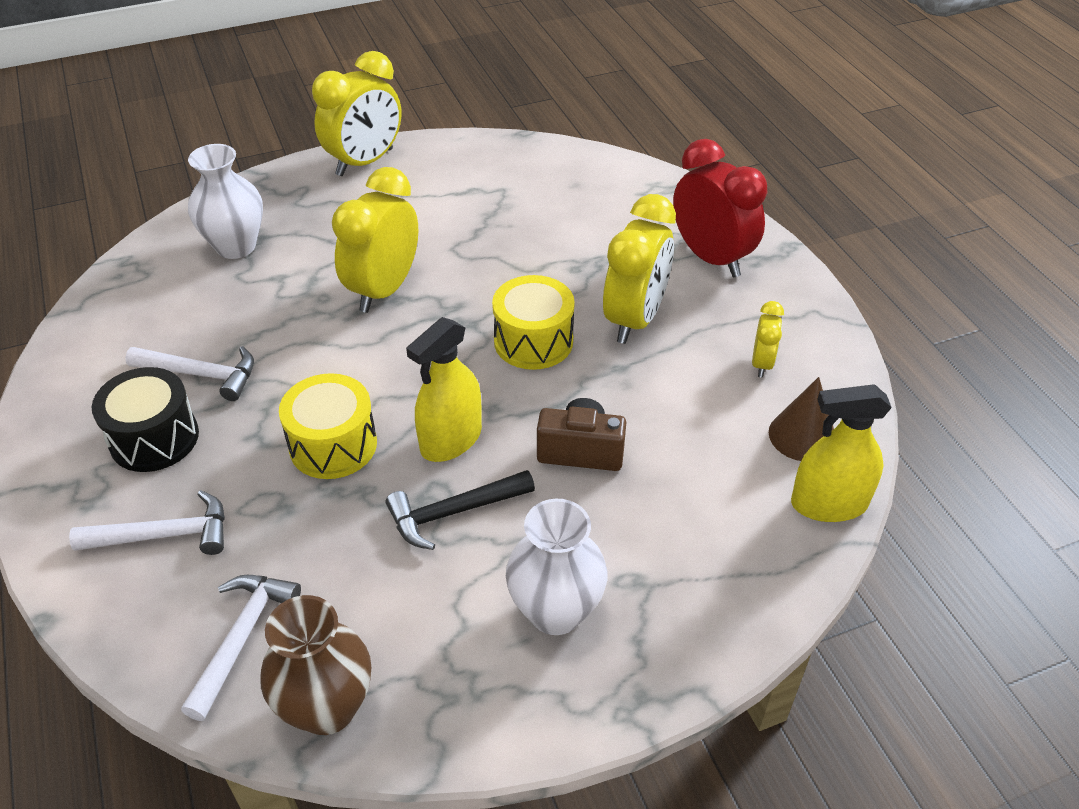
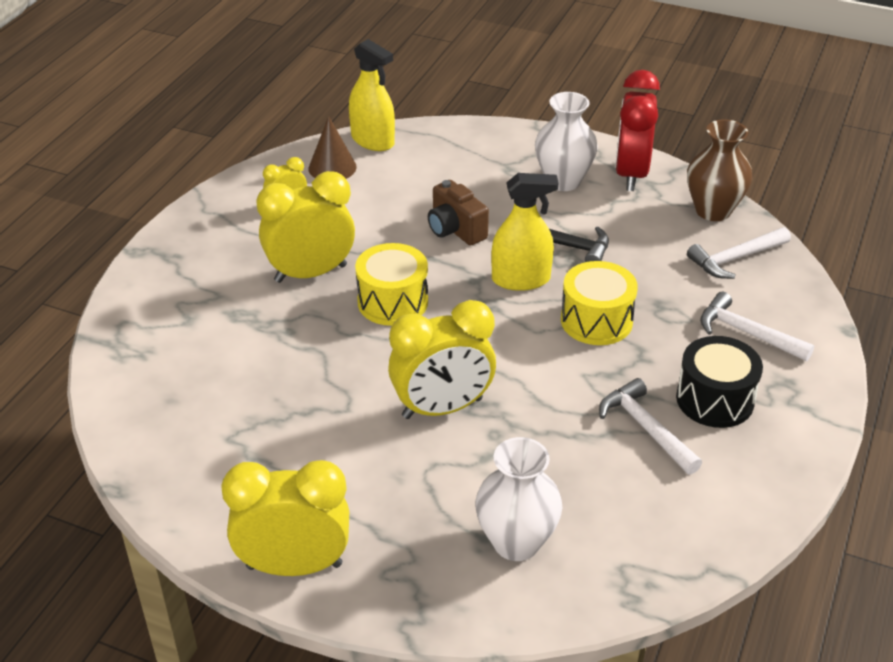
camera: 135 degrees left, 5 degrees down
(711, 258) = (194, 277): red clock -> red clock (631, 174)

